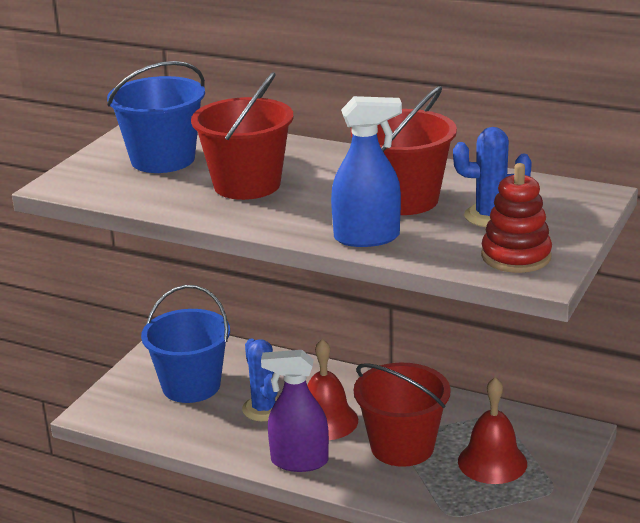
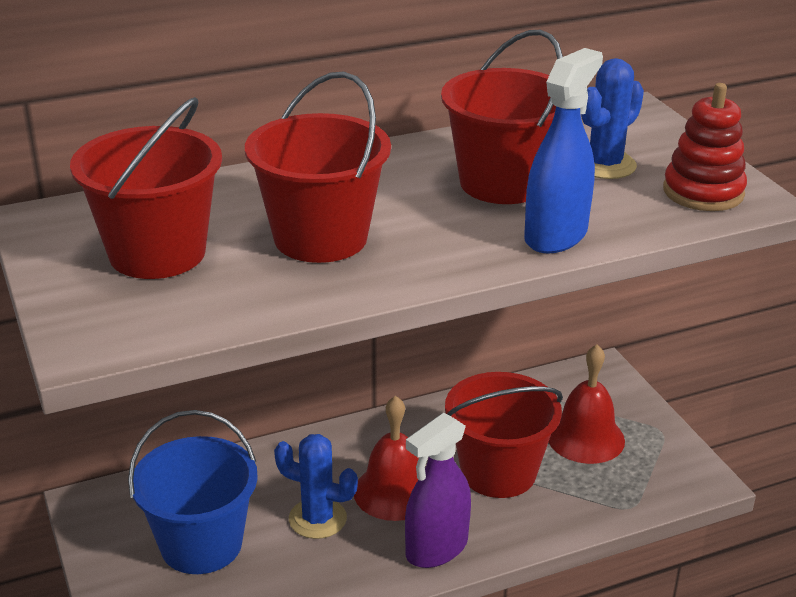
camera: 50 degrees left, 5 degrees up
(163, 159) = (157, 253): blue bucket -> red bucket

